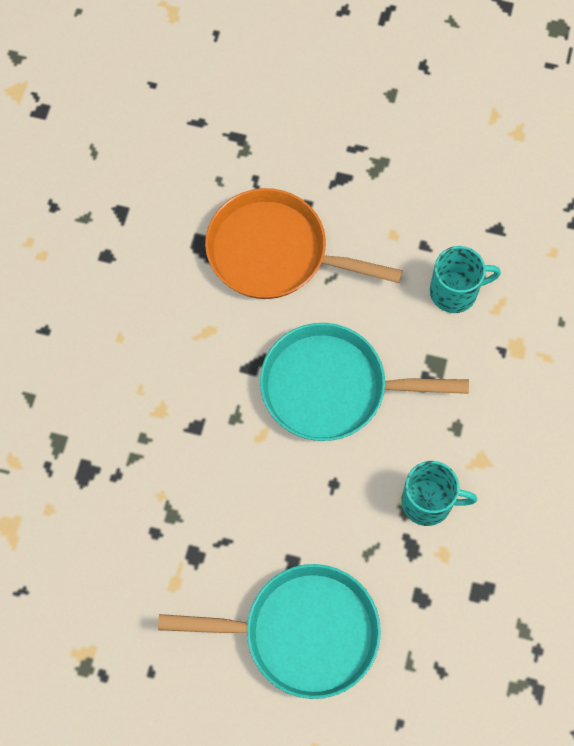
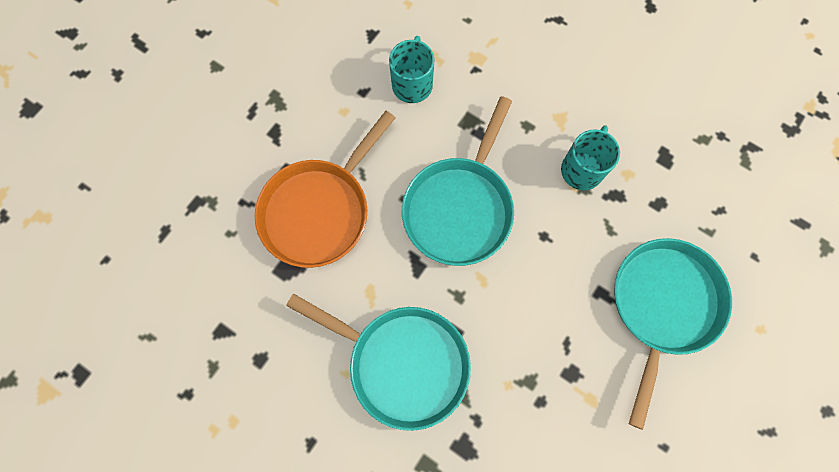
camera: 70 degrees left, 5 degrees up
(148, 386) = (402, 363): none -> turquoise pan

